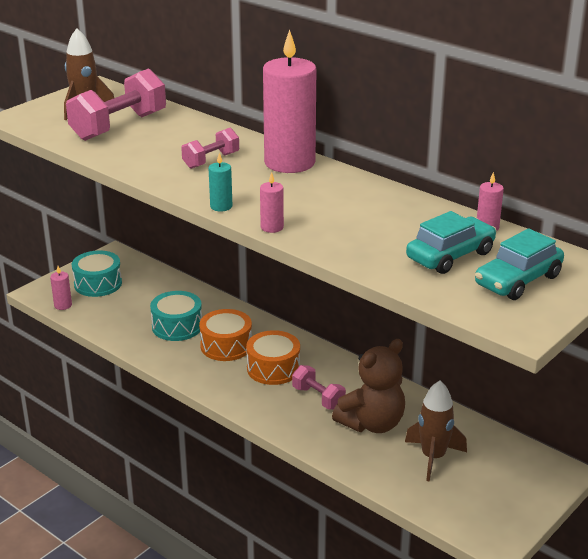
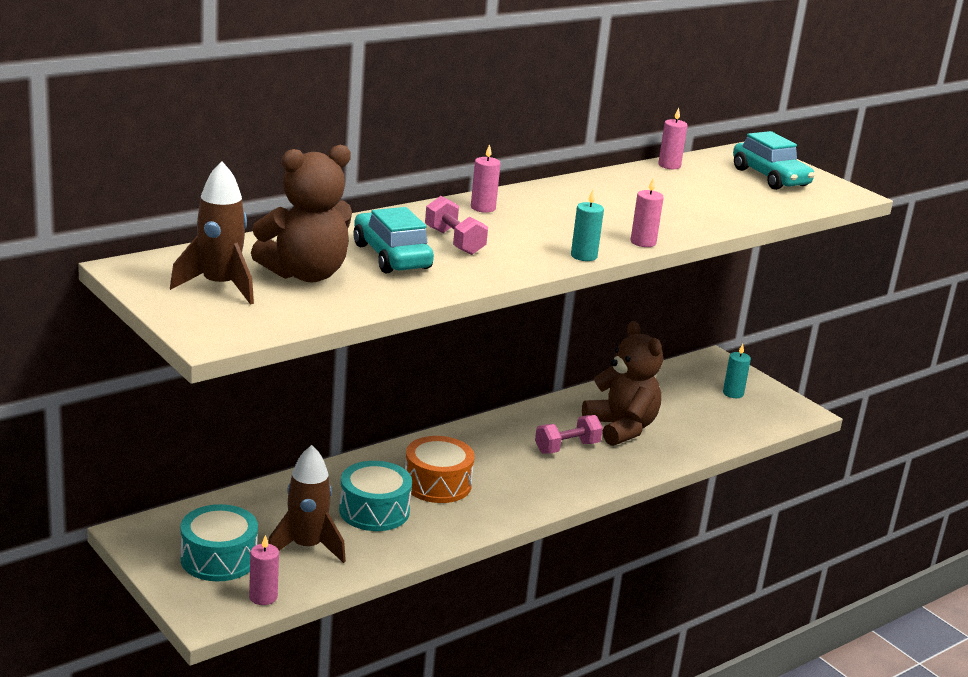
camera: 80 degrees left, 5 degrees down
(119, 126) = (305, 274): pink dumbbell -> brown teddy bear
(273, 368) = (499, 462): orange drum -> none
(289, 163) = (483, 208): pink candle -> pink candle, size x0.40
(433, 457) = (683, 410): brown rocket -> brown rocket (306, 547)
(450, 256) = (721, 189): turquoise car -> turquoise car (391, 256)
(496, 488) = (733, 393): none -> turquoise candle

